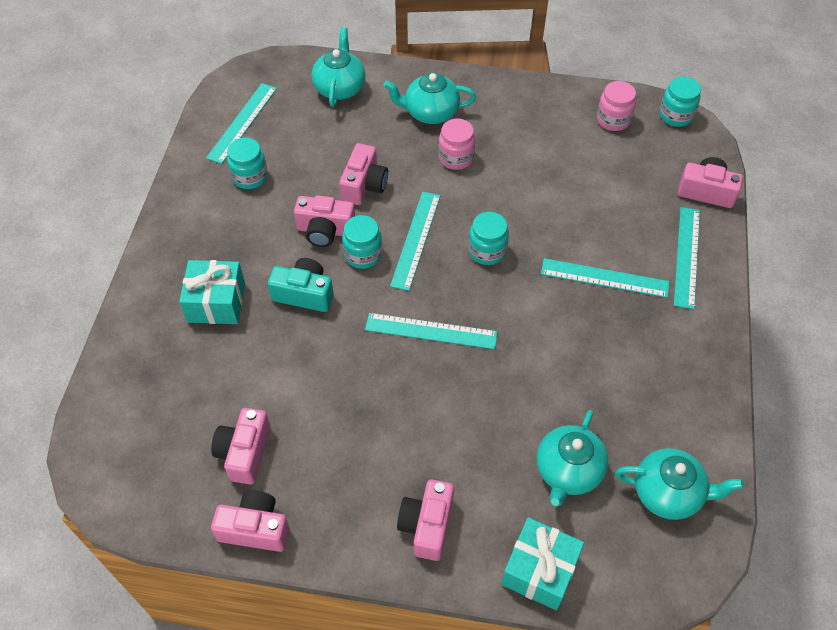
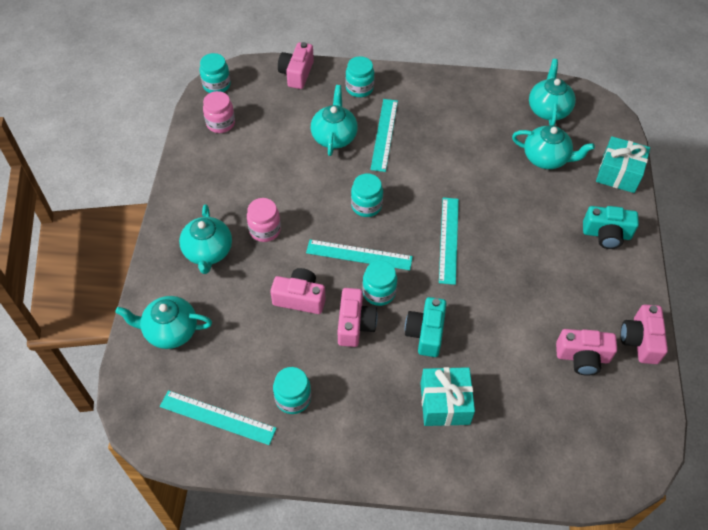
camera: 95 degrees left, 0 degrees up
(427, 525) = (606, 234): pink camera -> turquoise camera
(598, 225) = (334, 136): none -> turquoise teapot
(686, 256) = (359, 88): turquoise ruler -> turquoise jar

